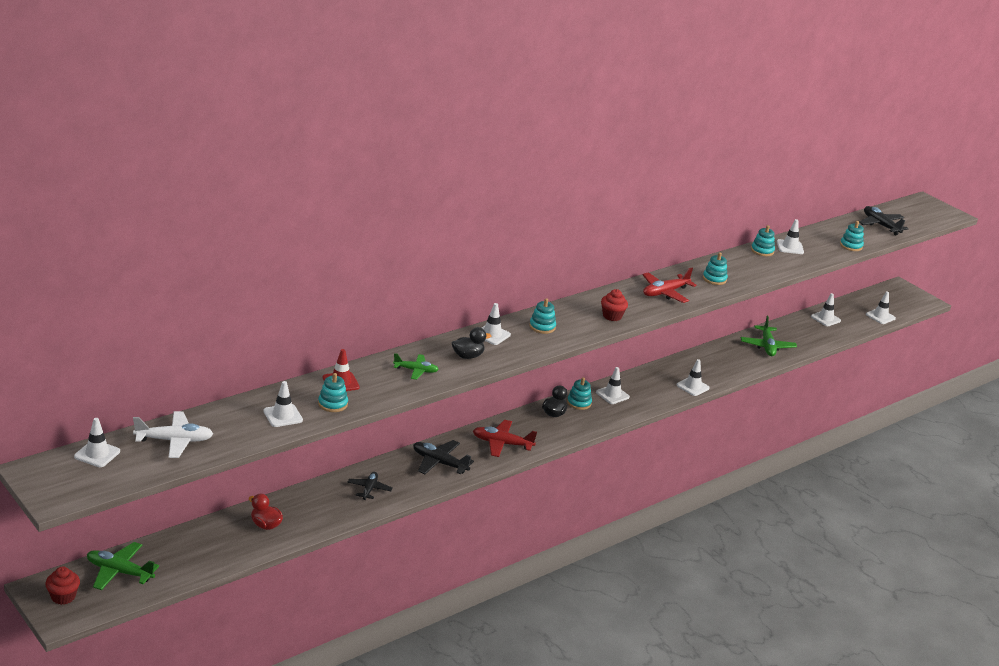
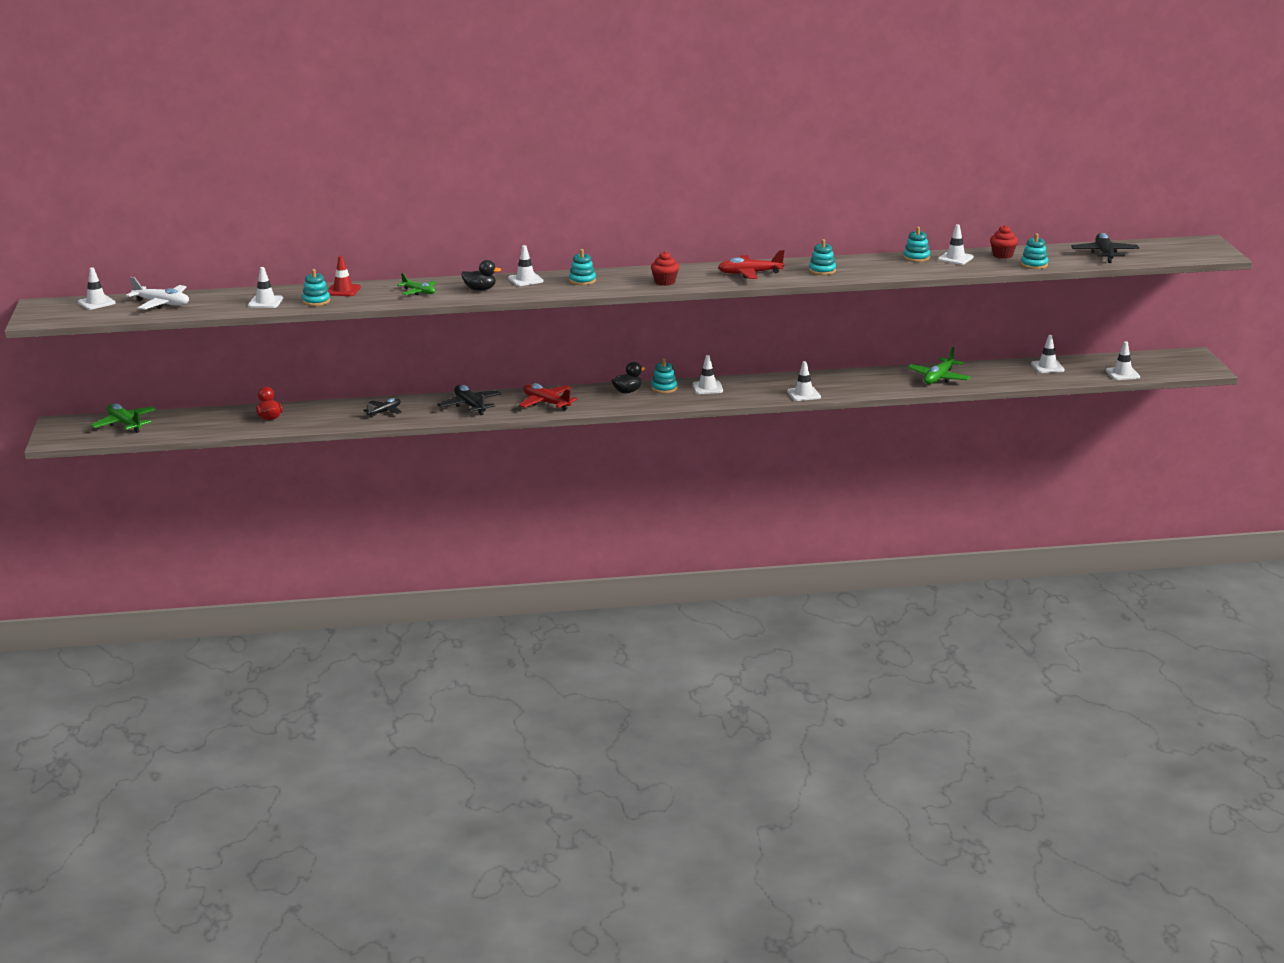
camera: 35 degrees right, 5 degrees down
(63, 597) = (68, 430): red cupcake -> red cupcake (1002, 255)

